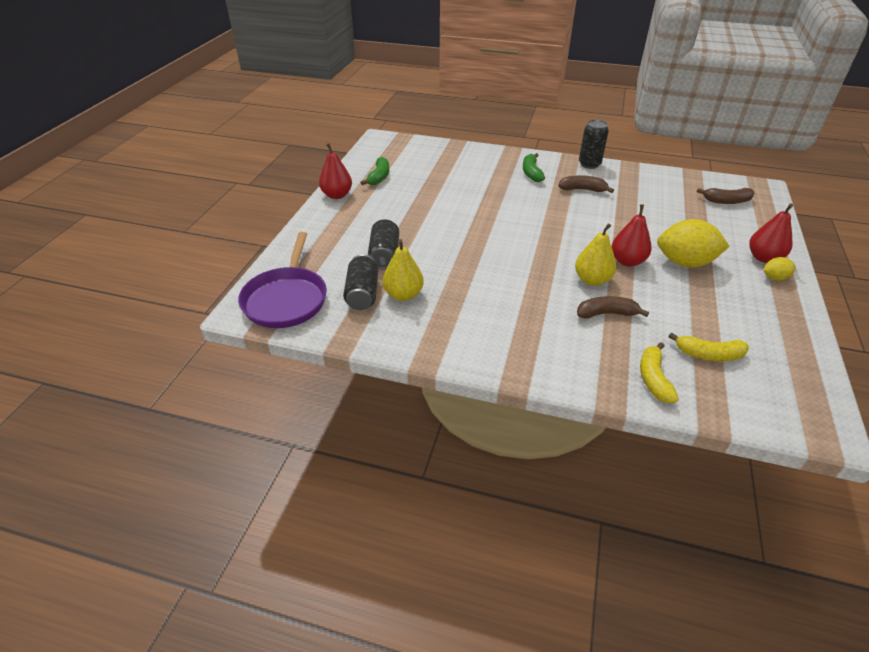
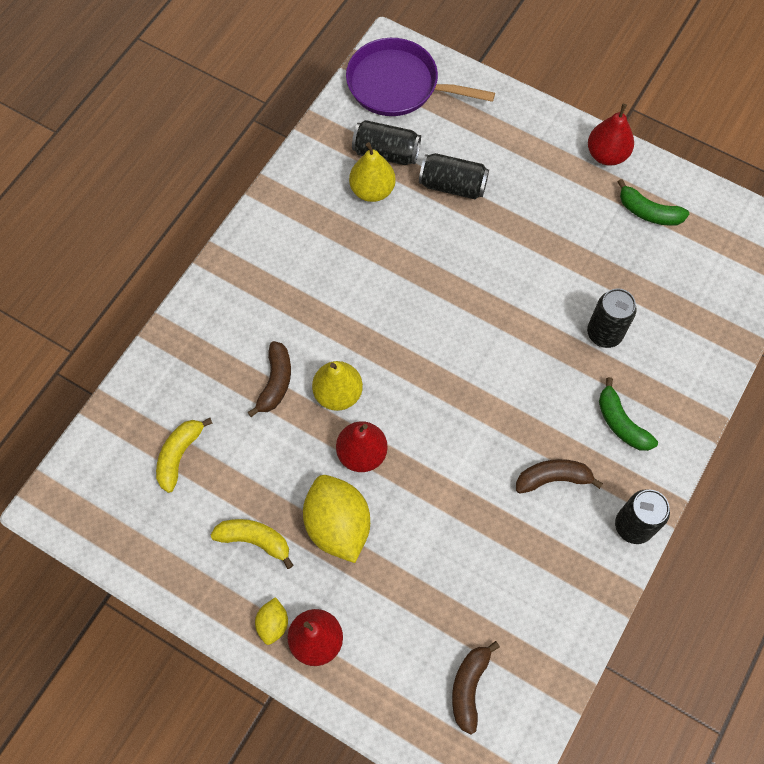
camera: 105 degrees right, 25 degrees up
(476, 183) = (604, 333): none -> black can
(531, 173) = (621, 423): green banana -> green banana turned 135 degrees counterclockwise
(583, 189) = (553, 478): brown banana -> brown banana turned 120 degrees counterclockwise
(653, 379) = (169, 382): yellow banana -> yellow banana (255, 540)
(685, 262) = (338, 525): yellow lemon -> yellow lemon turned 45 degrees counterclockwise

